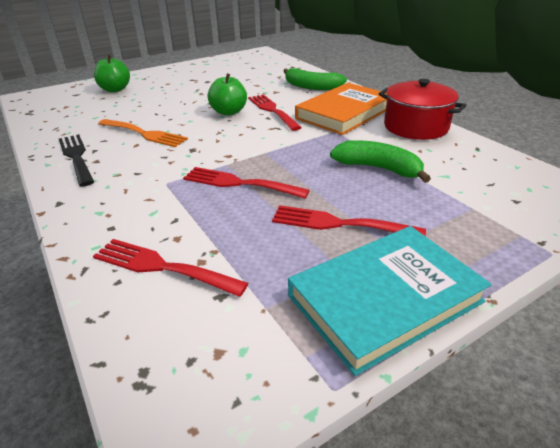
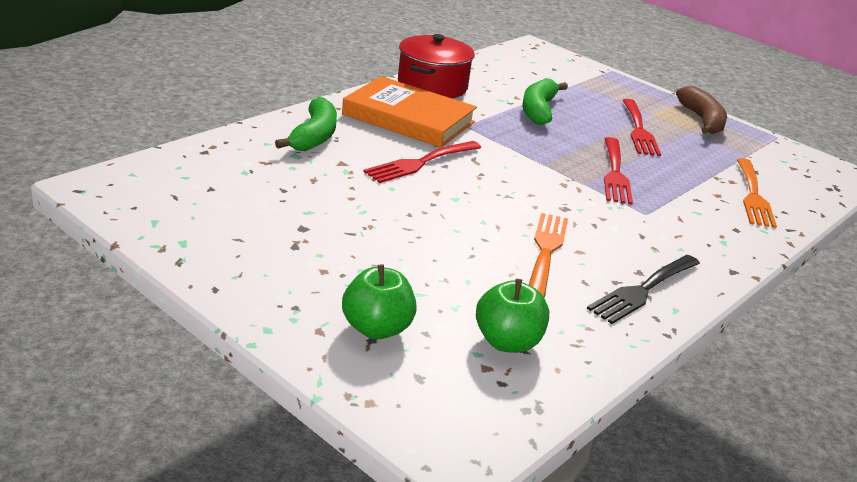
camera: 110 degrees left, 5 degrees down
(162, 267) = (753, 196): red fork -> orange fork
(228, 112) = (439, 194): green apple -> green apple (507, 342)
(384, 298) = (702, 120): turquoise book -> brown banana

